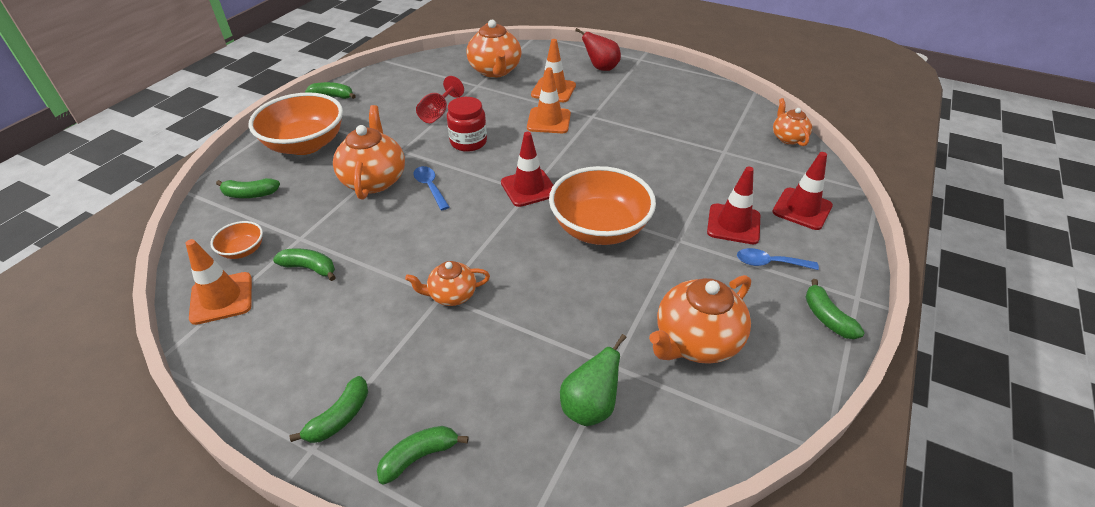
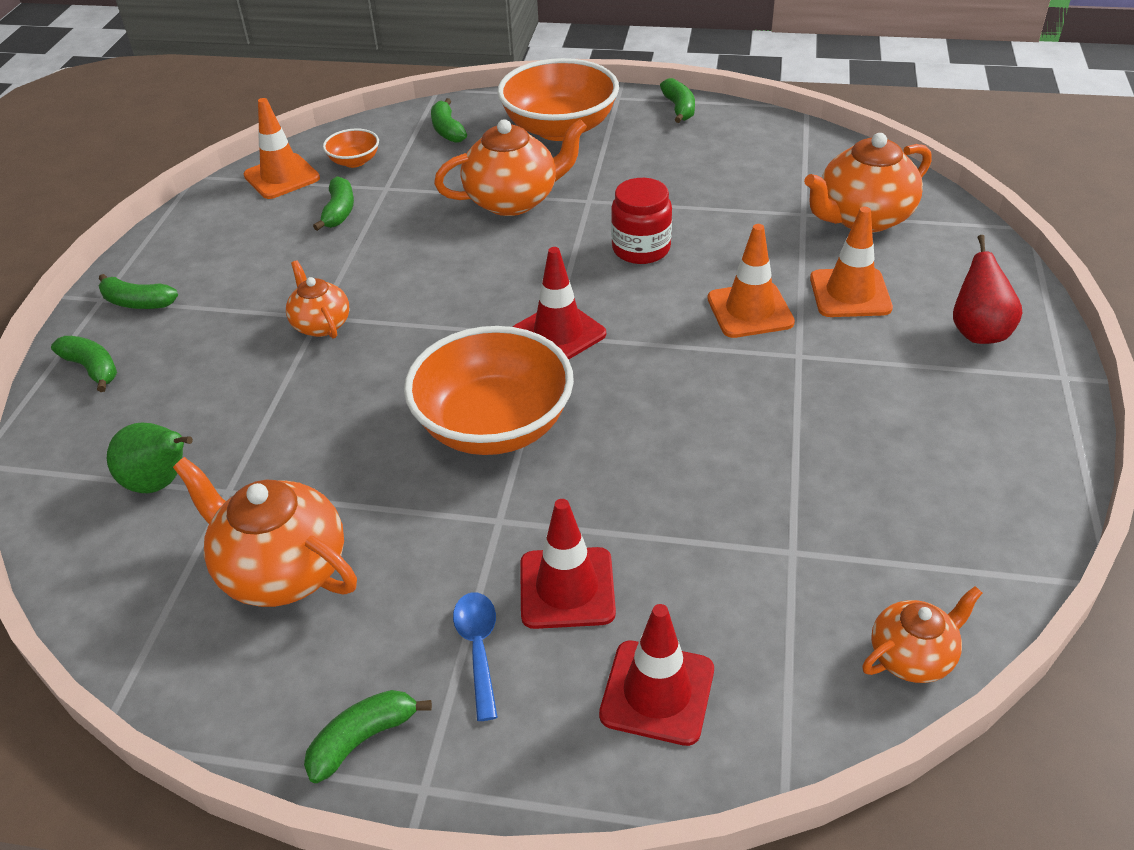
camera: 75 degrees right, 0 degrees up
(430, 187) = (519, 247): blue spoon -> none
(438, 113) = (697, 201): red goblet -> none

